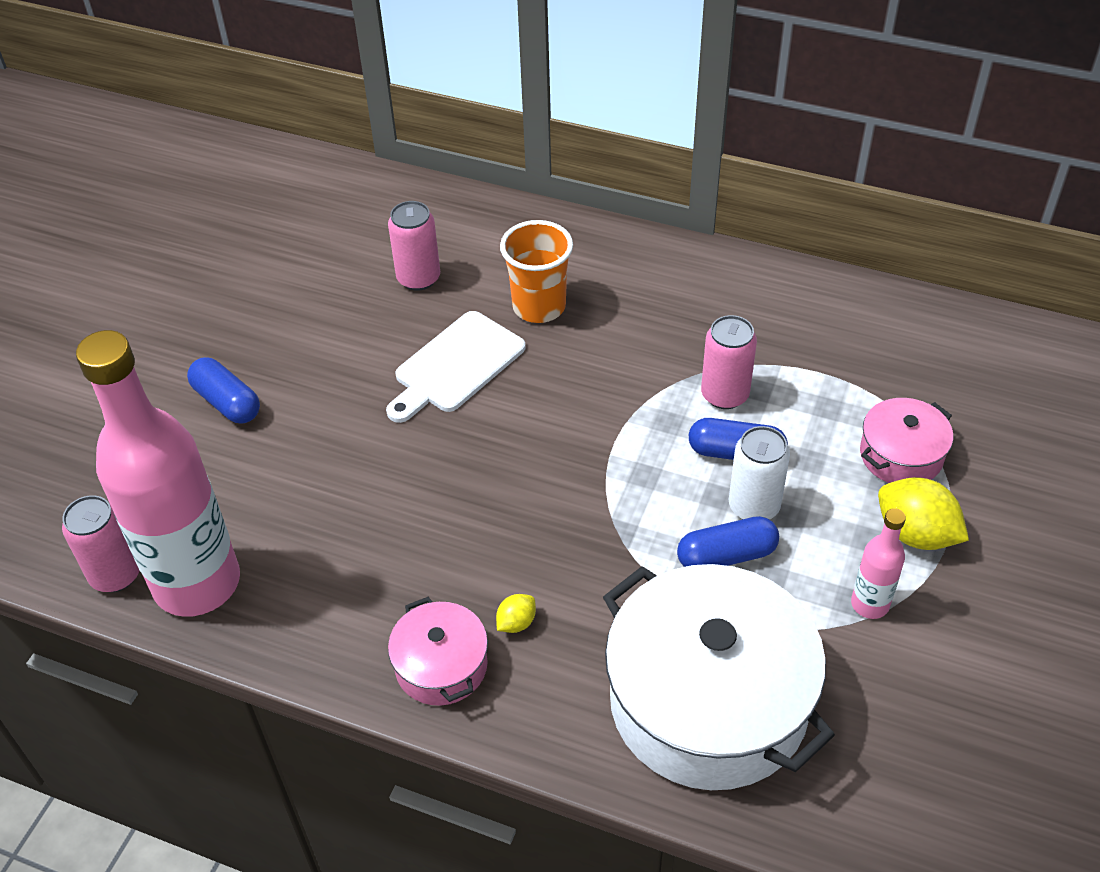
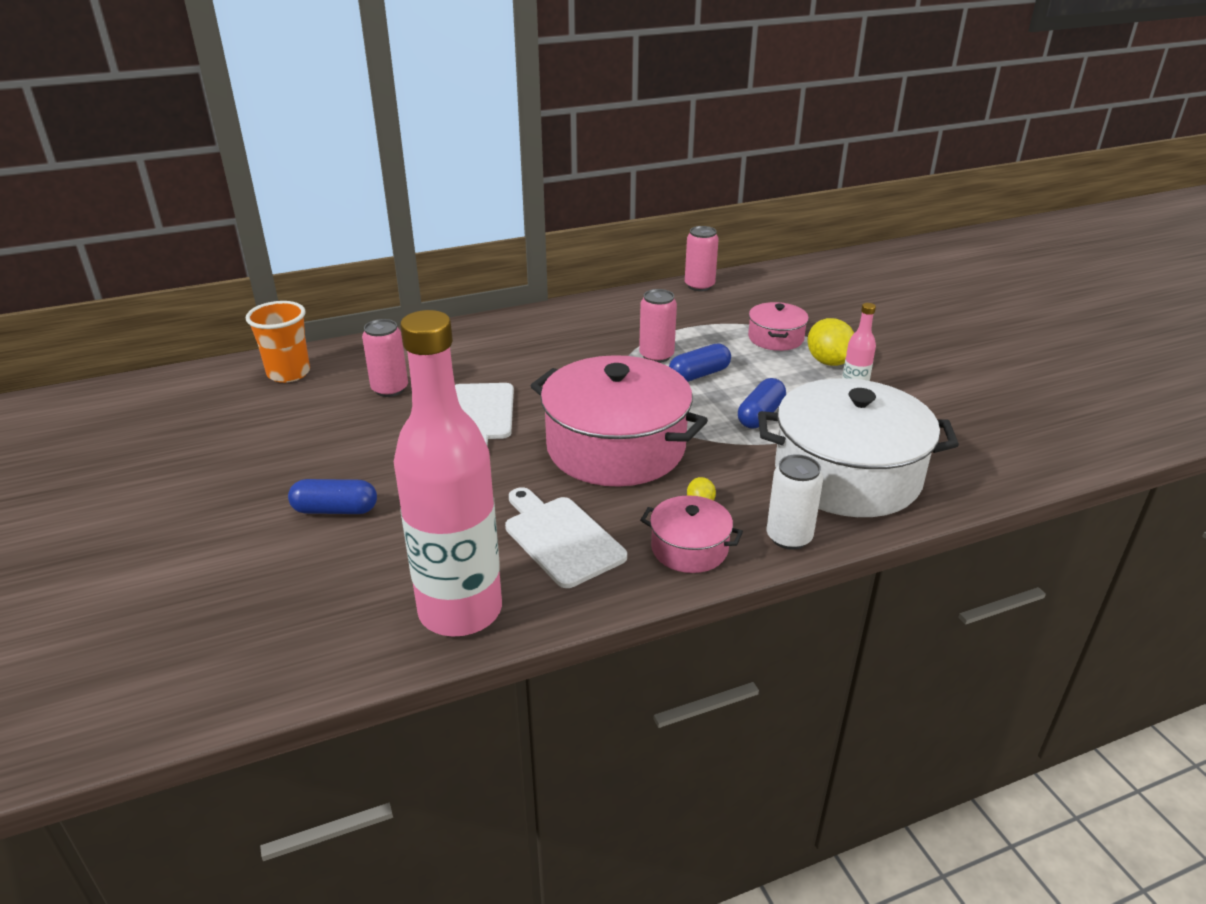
camera: 45 degrees left, 15 degrees down
(116, 574) = (385, 646): pink can -> pink can (699, 286)
(353, 567) = (561, 538): none -> white cutting board
(527, 494) = (616, 447): none -> pink pot
(539, 307) = (492, 368): orange cup -> orange cup (288, 373)
(754, 506) = (741, 390): white can -> white can (789, 537)
(915, 534) = (828, 362): yellow lemon -> yellow lemon turned 75 degrees clockwise

